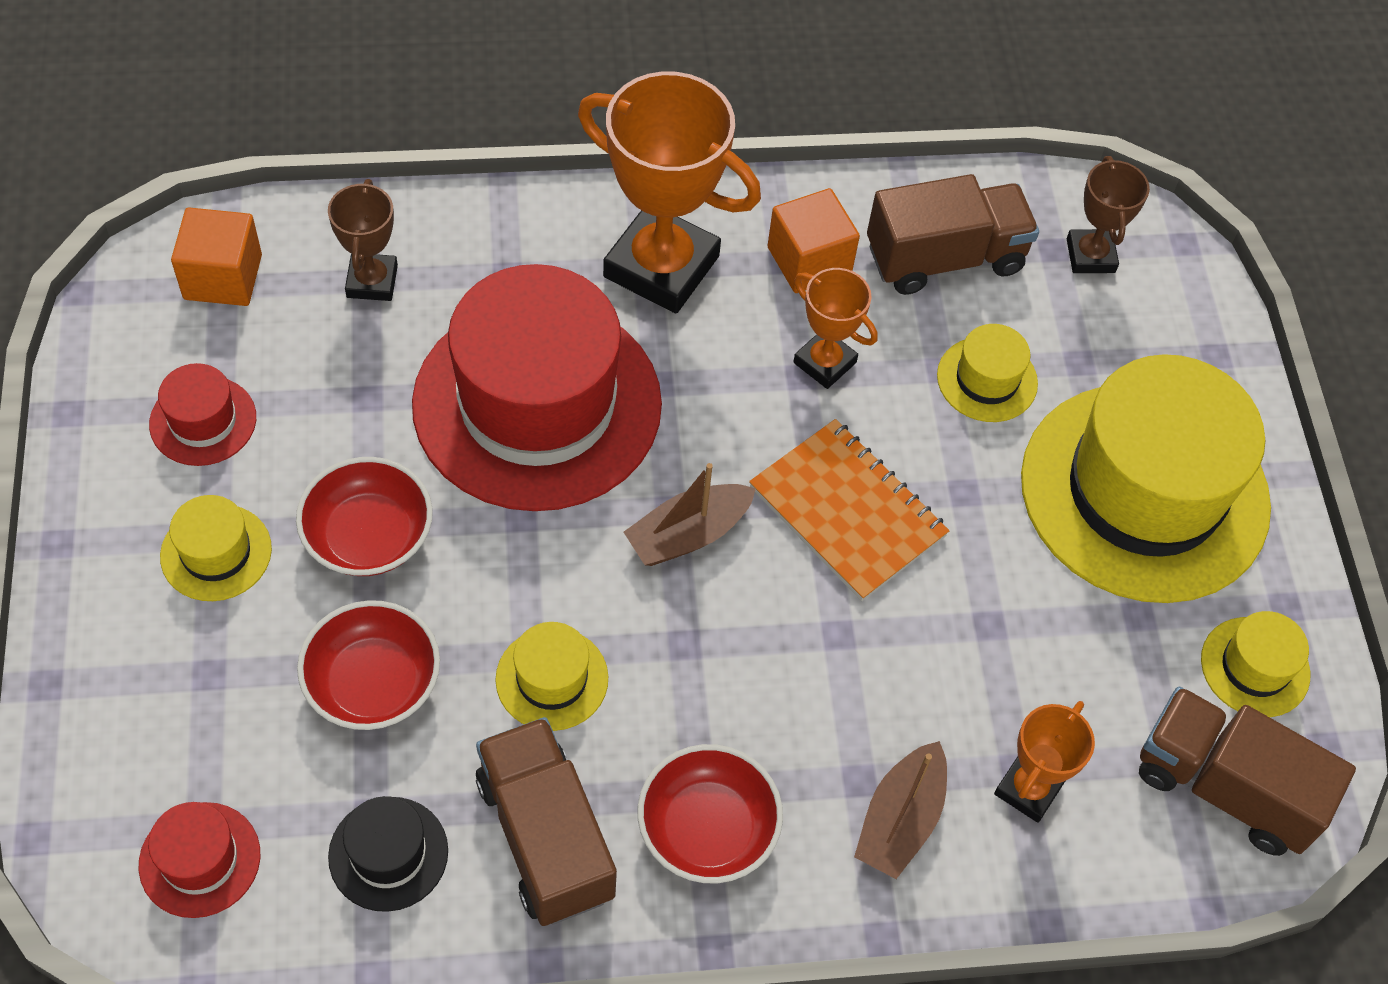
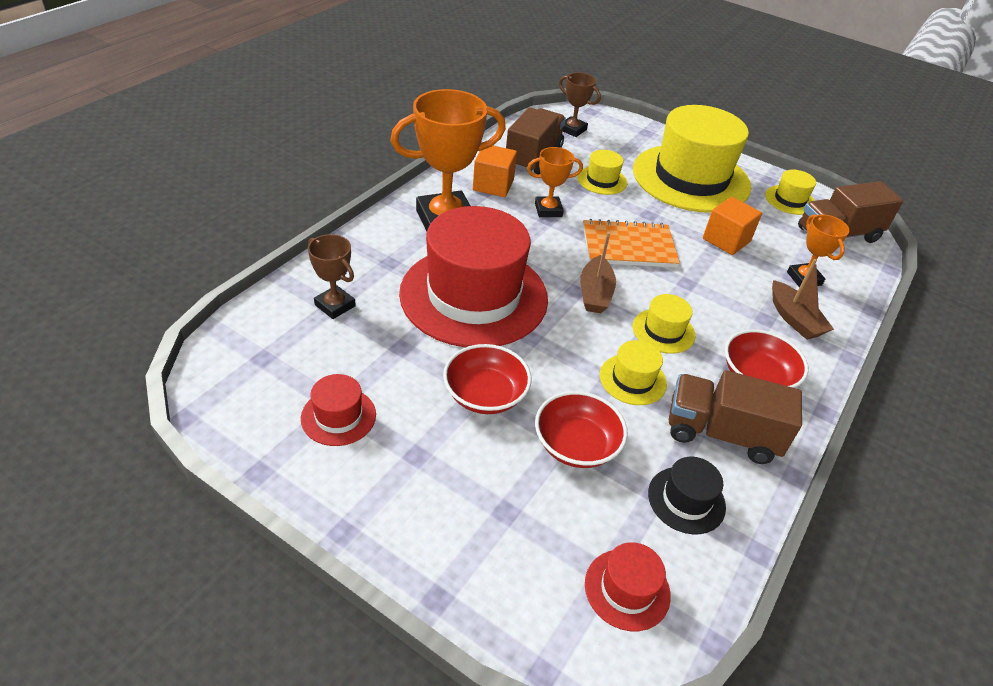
camera: 50 degrees left, 15 degrees down
(216, 552) = (430, 461): yellow hat -> yellow hat (663, 331)
(223, 277) = (257, 355): orange cube -> orange cube (726, 240)

